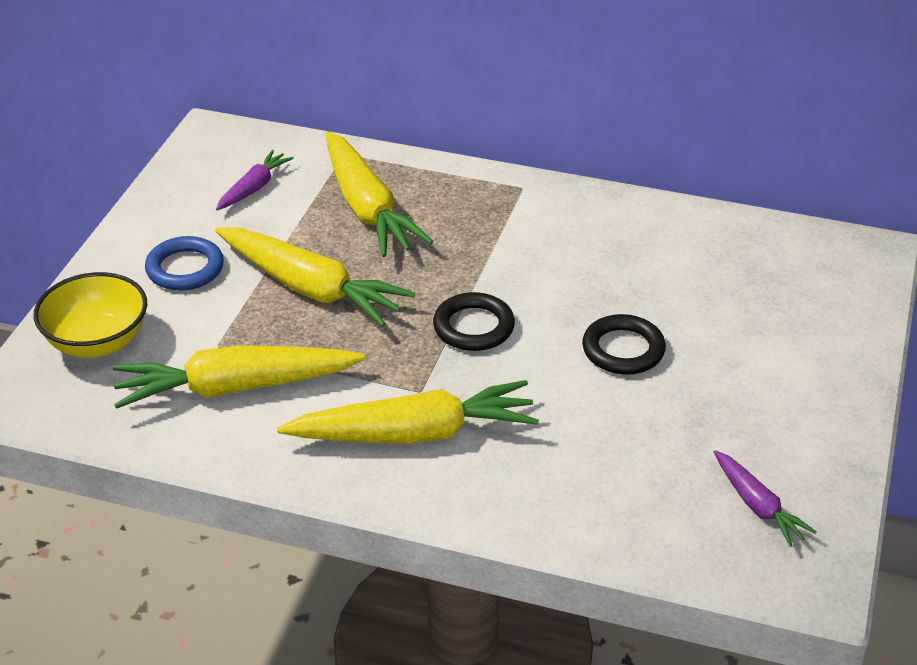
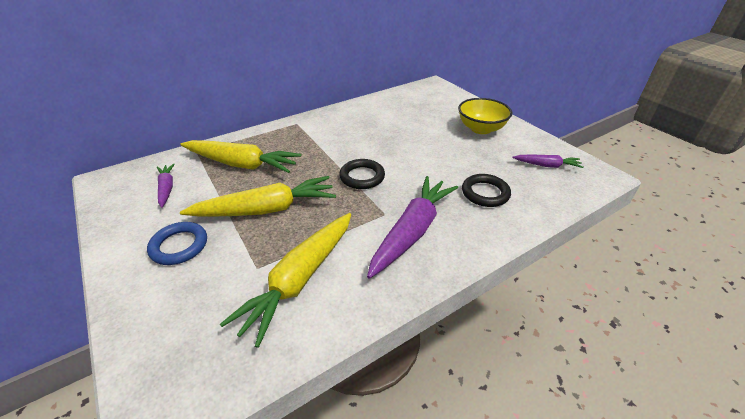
camera: 50 degrees left, 0 degrees up
(97, 342) = (175, 323): yellow bowl -> yellow bowl (481, 129)
(414, 433) = (412, 231): yellow carrot -> purple carrot
(623, 350) = (424, 149): black ring -> black ring (485, 193)

